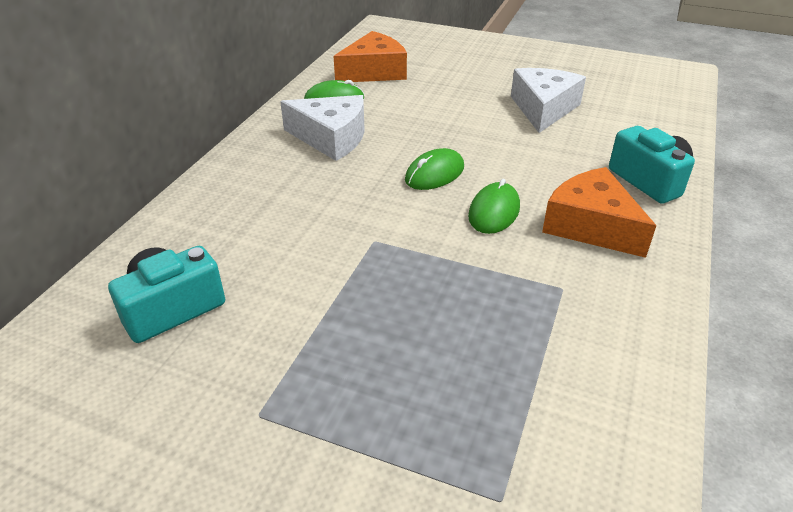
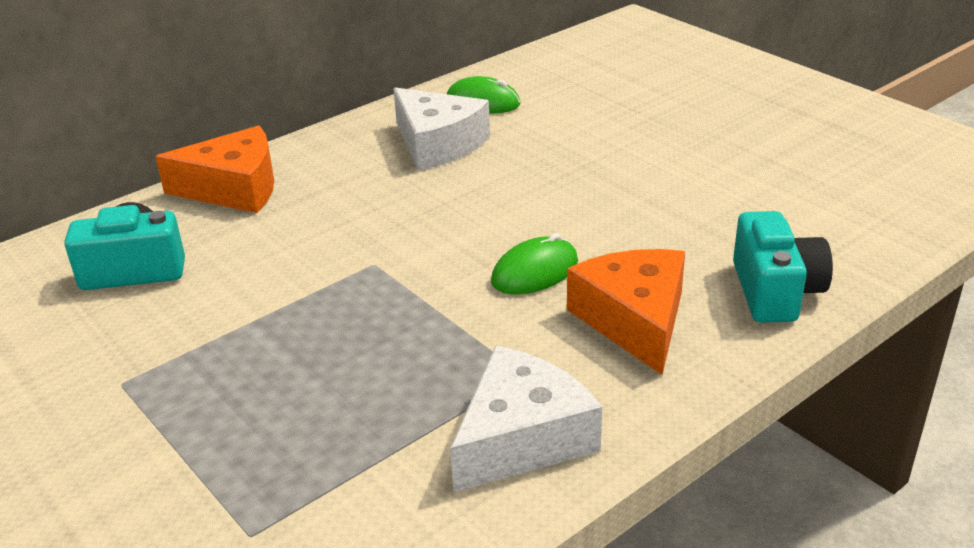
camera: 30 degrees right, 5 degrees down
(374, 71) = (564, 77): orange cheese -> orange cheese (234, 188)
(434, 174) = (511, 212): green mouse -> none
(543, 109) = (732, 169): white cheese -> white cheese (521, 438)

